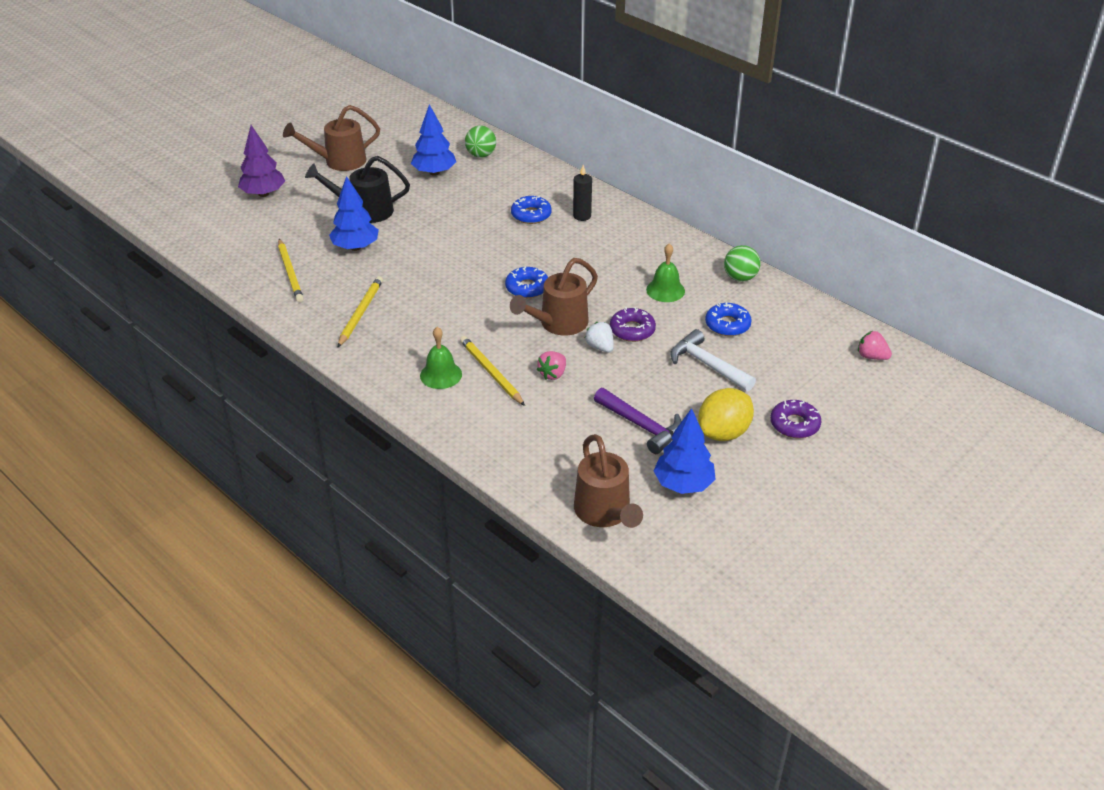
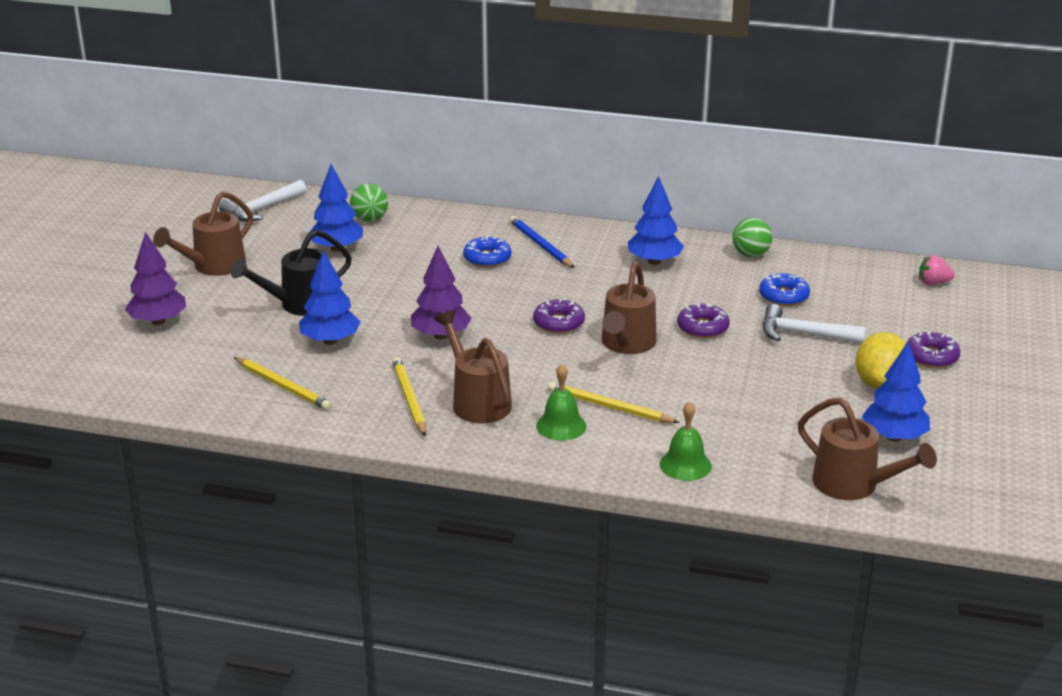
camera: 30 degrees left, 10 degrees down
(404, 332) = (477, 401): none -> brown watering can
(415, 124) = (261, 209): none -> white hammer
(433, 269) = (441, 335): none -> purple tree
(527, 288) = (559, 323): blue donut -> purple donut
(553, 374) = (671, 388): pink strawberry -> none
(582, 216) = (540, 245): black candle -> blue pencil
(600, 347) = (689, 351): white strawberry -> none
(642, 426) = (803, 403): purple hammer -> none
(655, 259) = (654, 261): none -> blue tree
(665, 290) = (694, 285): green bell -> green bell (685, 465)

